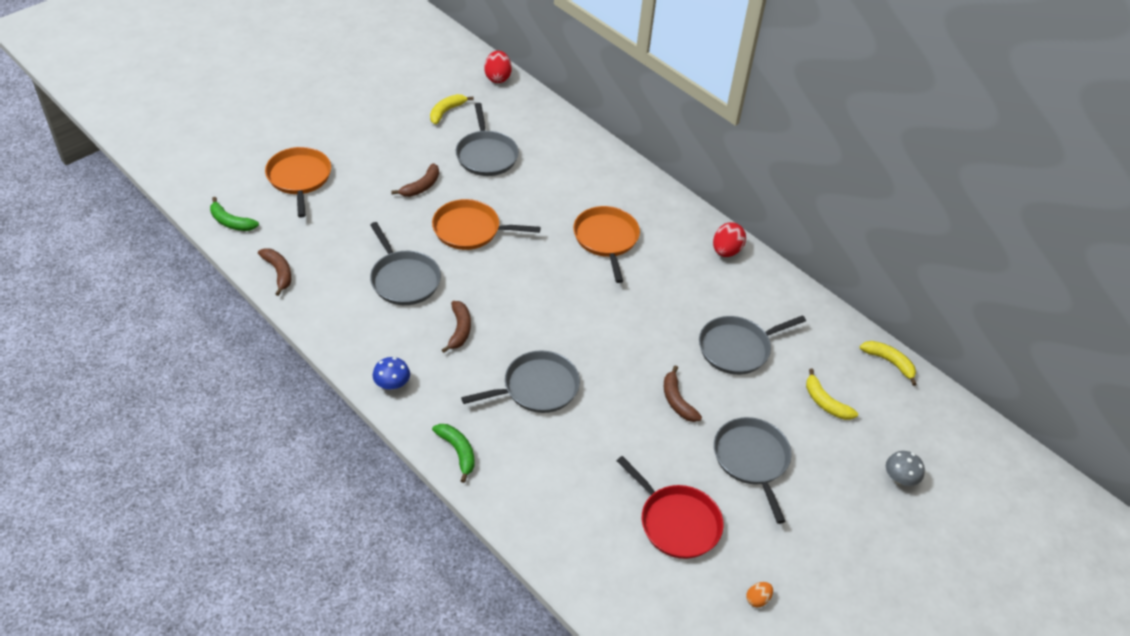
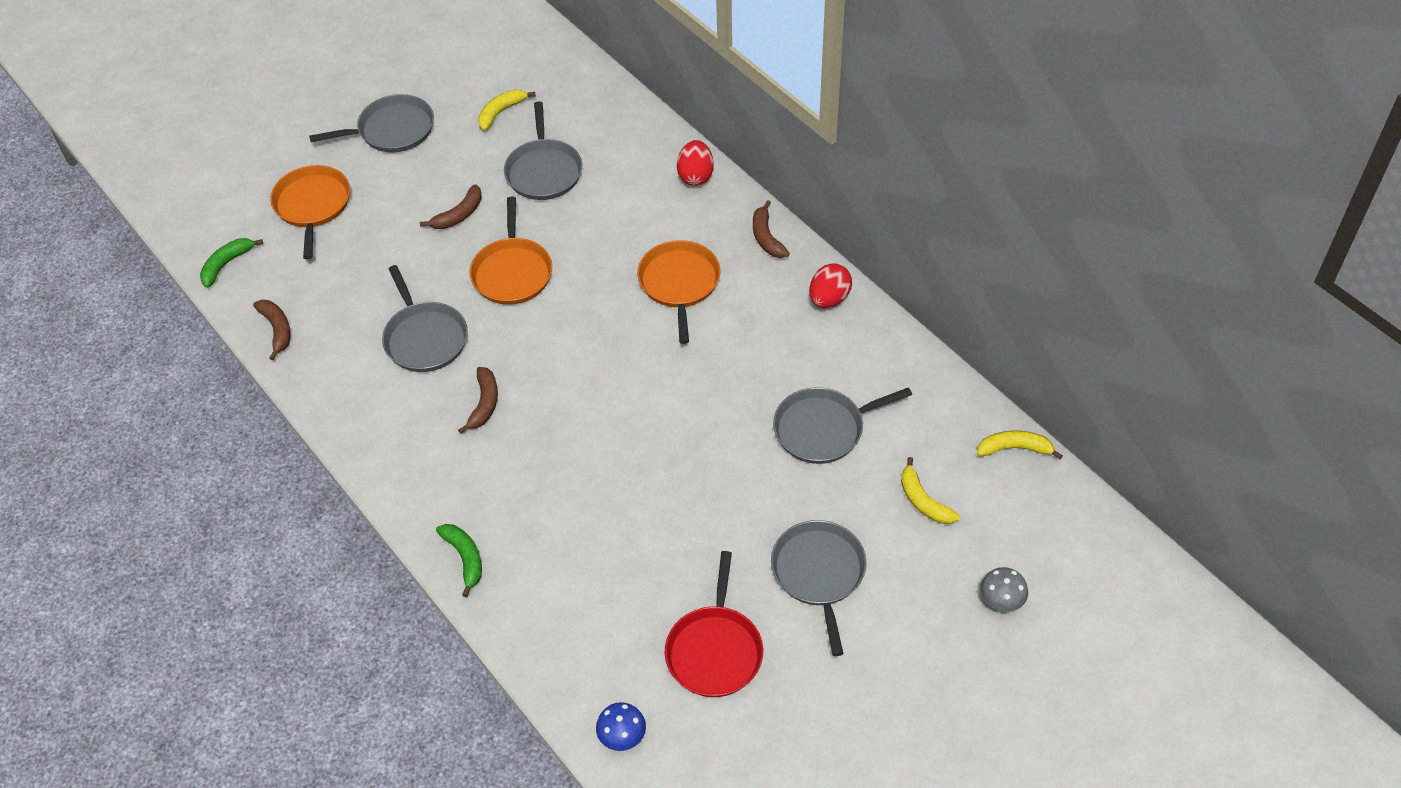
camera: 10 degrees right, 5 degrees up
(231, 222) = (226, 264): green banana -> green banana turned 90 degrees clockwise
(392, 384) = (396, 472): blue mushroom -> blue mushroom (622, 736)
(470, 230) = (512, 272): orange pan -> orange pan turned 105 degrees counterclockwise
(497, 77) = (570, 63): red egg -> red egg (695, 176)
(537, 387) = (568, 478): grey pan -> grey pan (392, 130)
(676, 522) = (715, 650): red pan -> red pan turned 45 degrees clockwise
(677, 401) = (738, 497): brown banana -> brown banana (766, 237)
(757, 599) = (799, 748): orange egg -> none
(889, 362) = (1015, 448): yellow banana -> yellow banana turned 45 degrees counterclockwise

